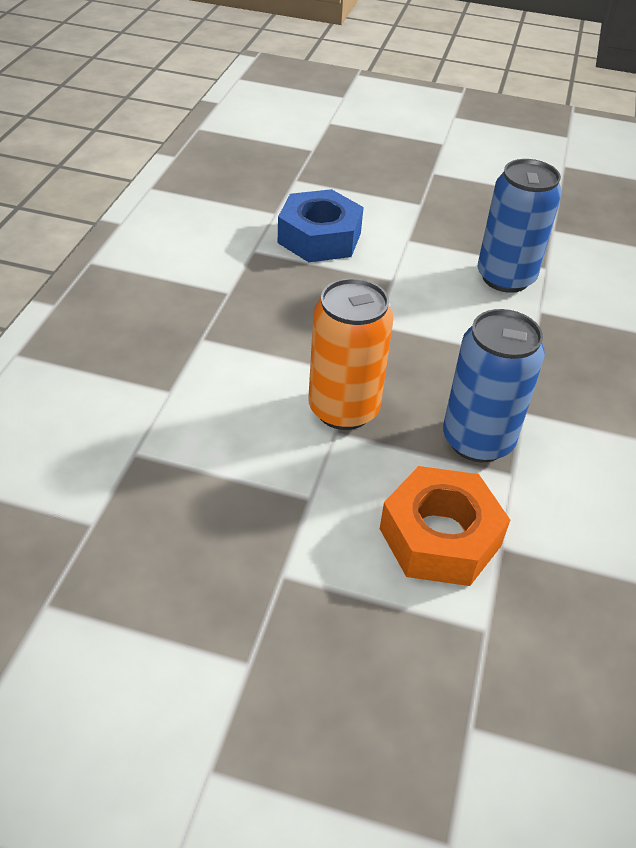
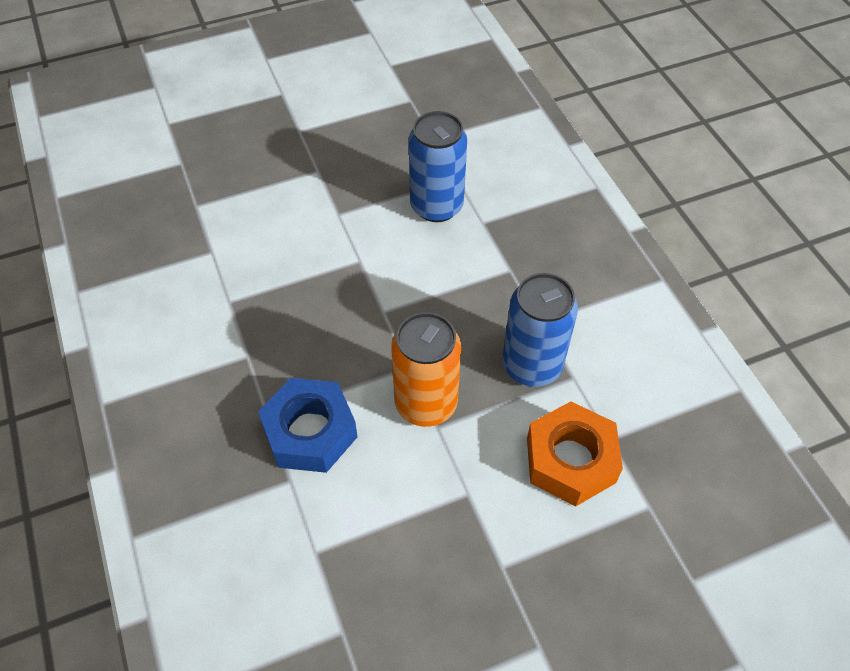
camera: 35 degrees left, 10 degrees up
(319, 238) = (269, 254): blue nut -> blue nut (310, 432)

